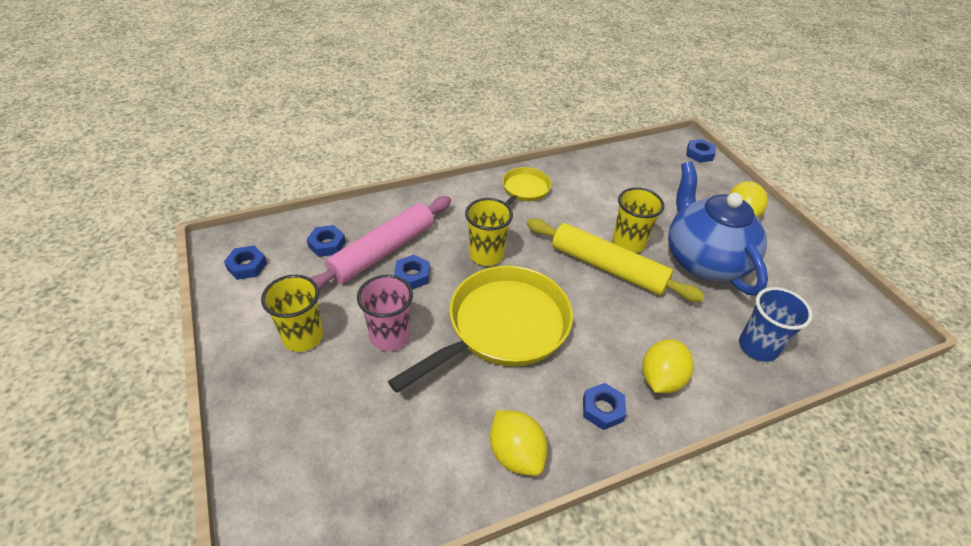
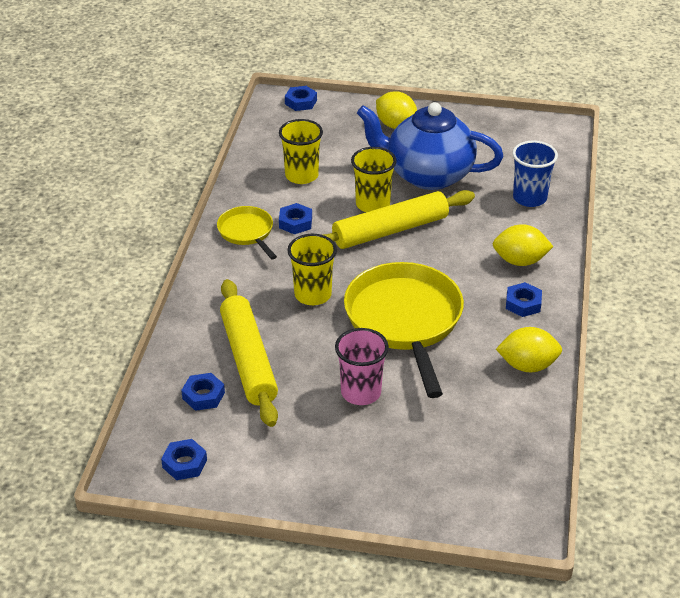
camera: 55 degrees left, 5 degrees down
(303, 337) = (316, 449): yellow cup -> yellow cup (301, 175)
(383, 251) = (248, 360): pink rolling pin -> yellow rolling pin
(412, 275) = (298, 352): blue nut -> blue nut (295, 222)
(661, 379) = (520, 261): yellow lemon -> yellow lemon turned 60 degrees counterclockwise

